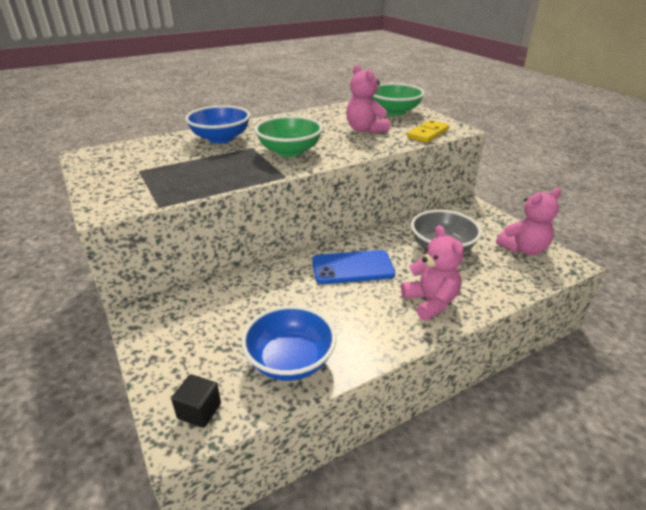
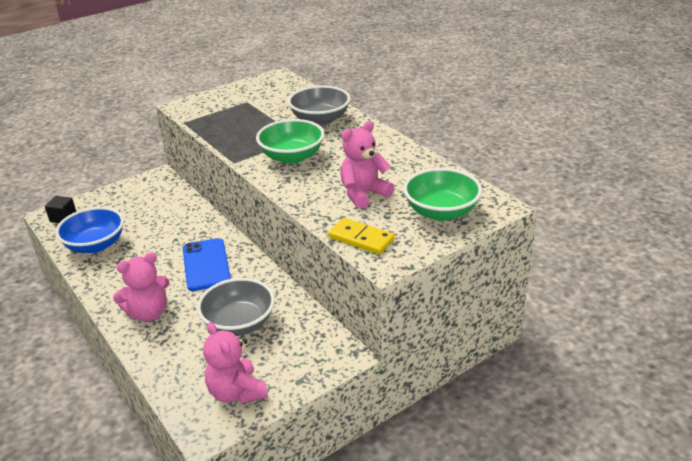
camera: 85 degrees right, 0 degrees up
(221, 138) = (320, 120): blue bowl -> grey bowl

